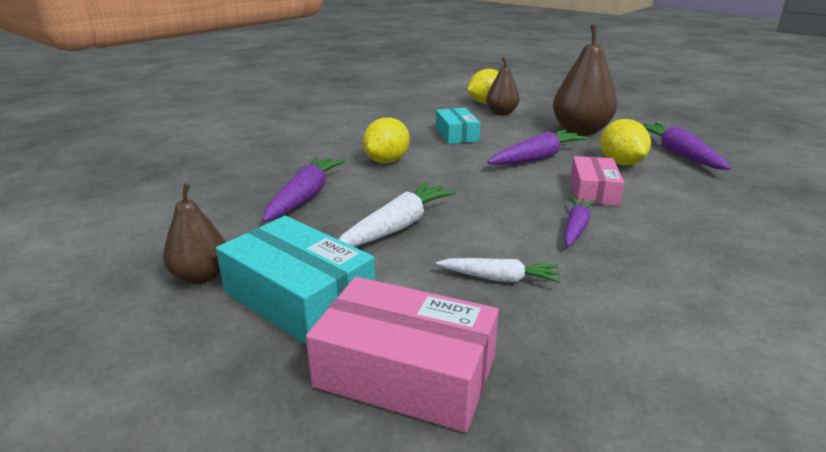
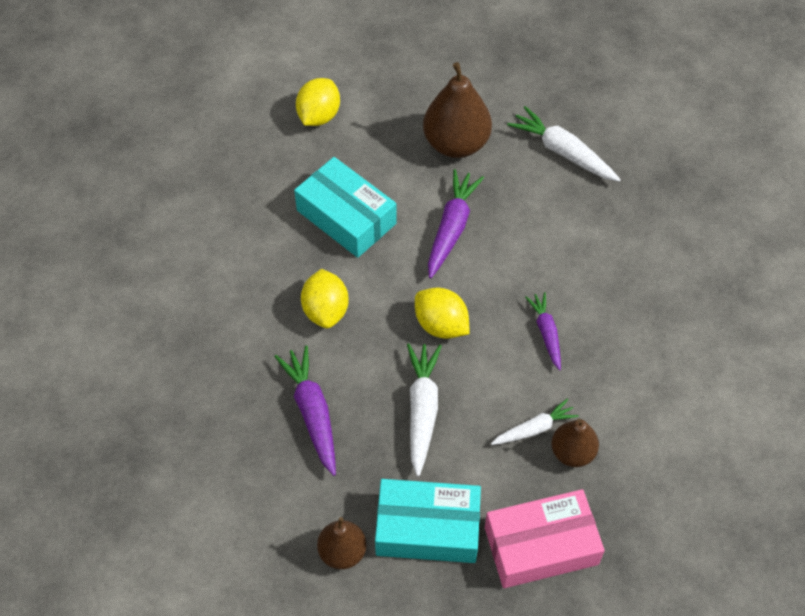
camera: 35 degrees left, 30 degrees up
(456, 134) = (346, 217): turquoise box -> turquoise box, size x1.56
(501, 113) = (353, 137): brown pear -> brown pear (572, 452)
(593, 191) = (529, 266): pink box -> none
(621, 163) = (525, 199): yellow lemon -> yellow lemon (441, 325)
(679, 154) = (563, 152): purple carrot -> white carrot

